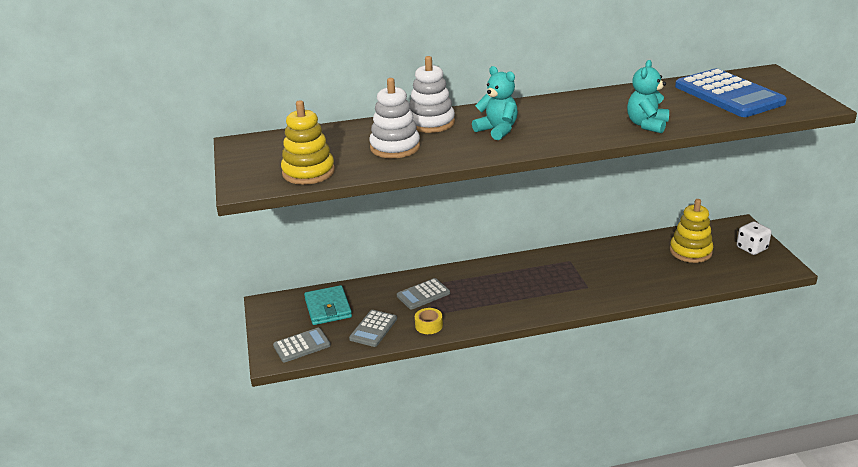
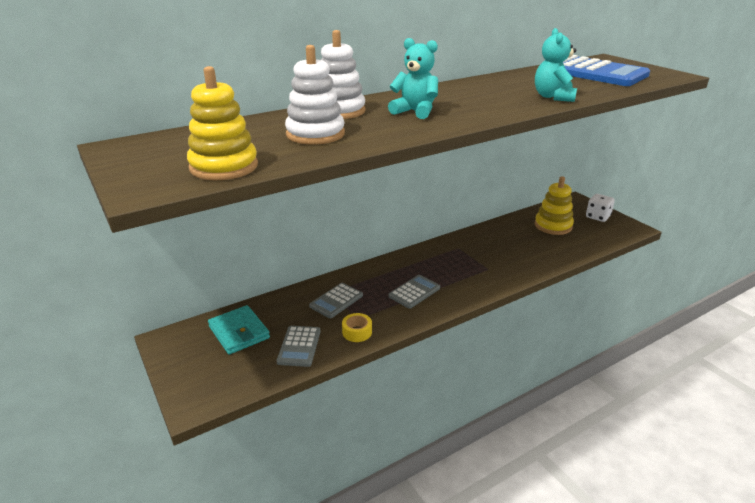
camera: 20 degrees left, 0 degrees up
(302, 345) = (223, 381): grey calculator -> grey calculator (414, 292)

